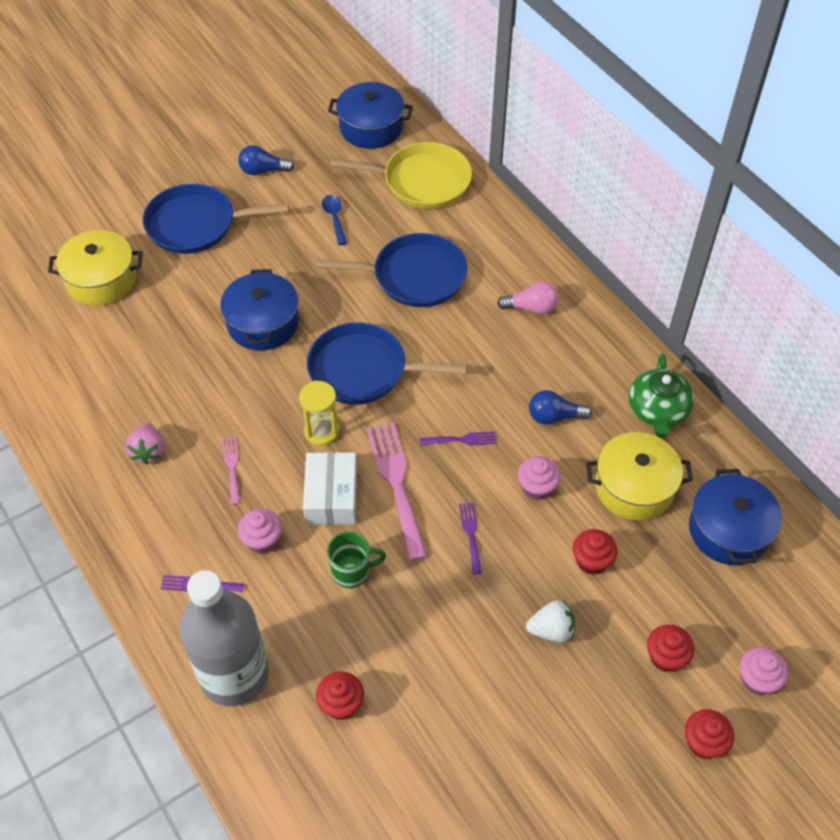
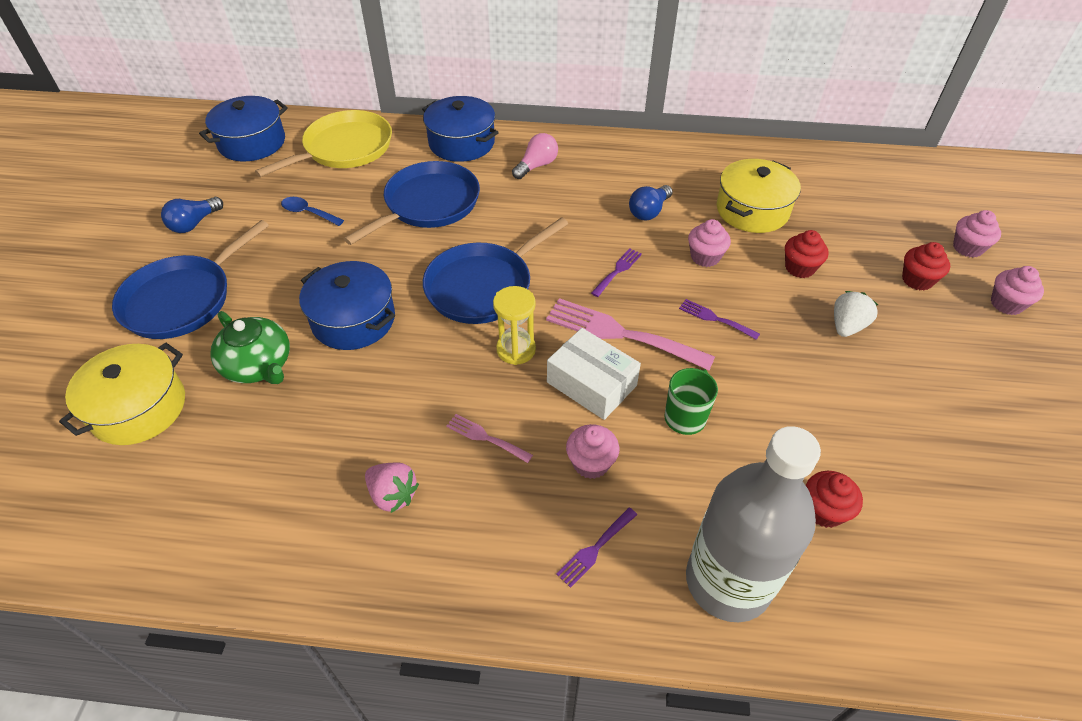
camera: 50 degrees left, 5 degrees down
(658, 410) = (696, 162): green teapot -> green teapot (259, 365)
(703, 742) = (1006, 304): red cupcake -> pink cupcake
(729, 530) = (830, 190): blue pot -> blue pot (461, 143)

